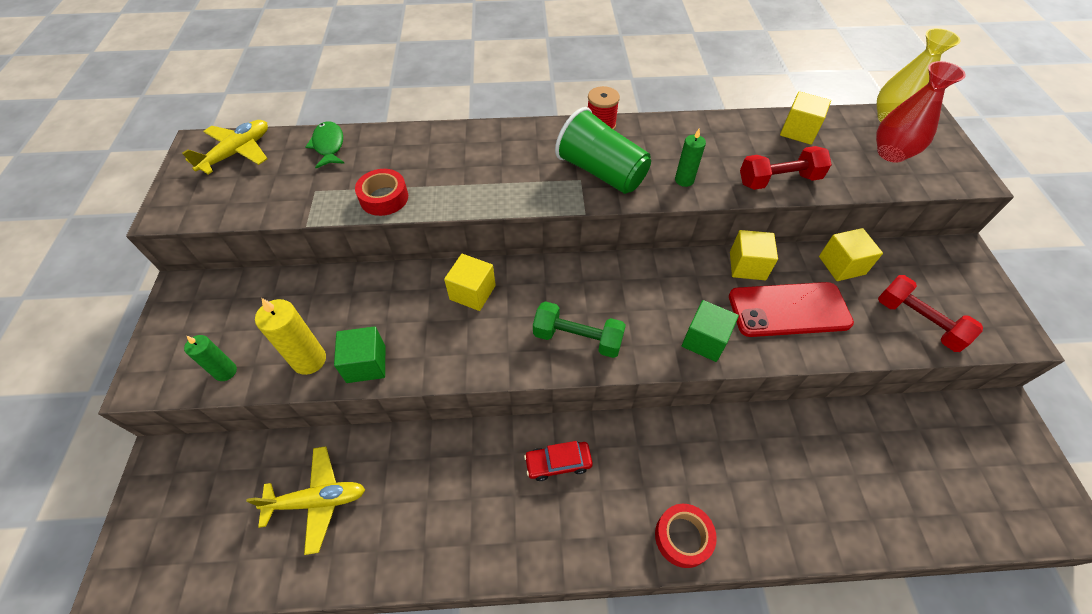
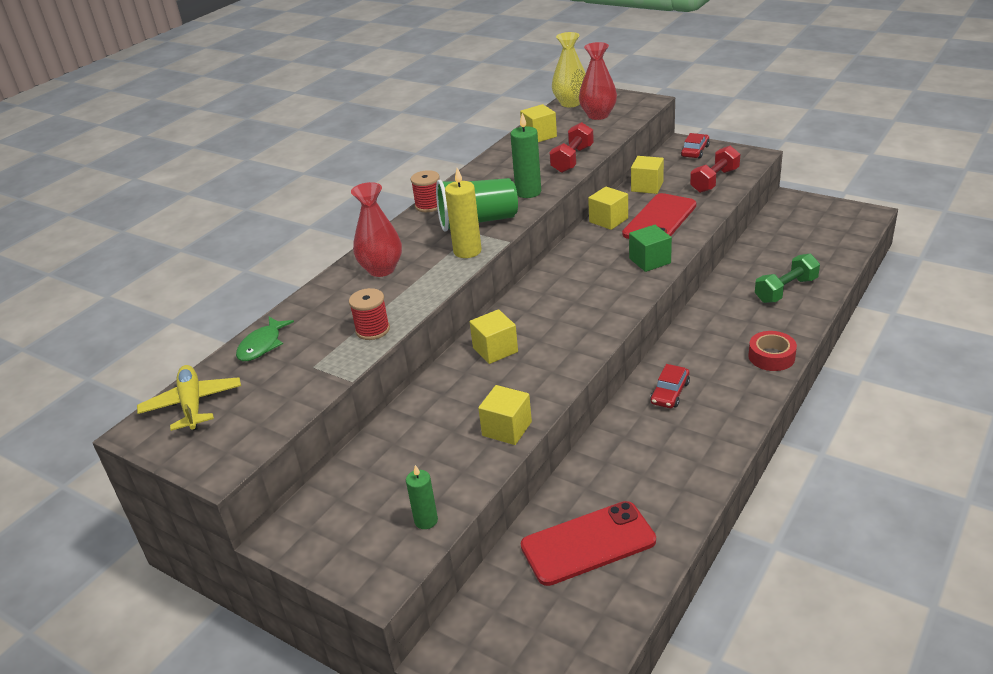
camera: 50 degrees left, 20 degrees down
(309, 360) = (468, 462): yellow candle -> yellow candle (467, 251)
(317, 501) = (588, 543): yellow plane -> red phone
(329, 145) = (262, 345): green fish -> green fish turned 90 degrees counterclockwise
(366, 364) = (507, 429): green cube -> yellow cube
(384, 198) = (372, 330): red tape -> red spool
(477, 152) = (381, 269): none -> red vase
(577, 338) = (593, 313): green dumbbell -> green dumbbell (786, 290)
(684, 180) = (528, 192): green candle -> green candle, size x1.56
(918, 322) = (714, 181): red dumbbell -> red dumbbell turned 45 degrees counterclockwise
(960, 272) = (695, 151): none -> red car

